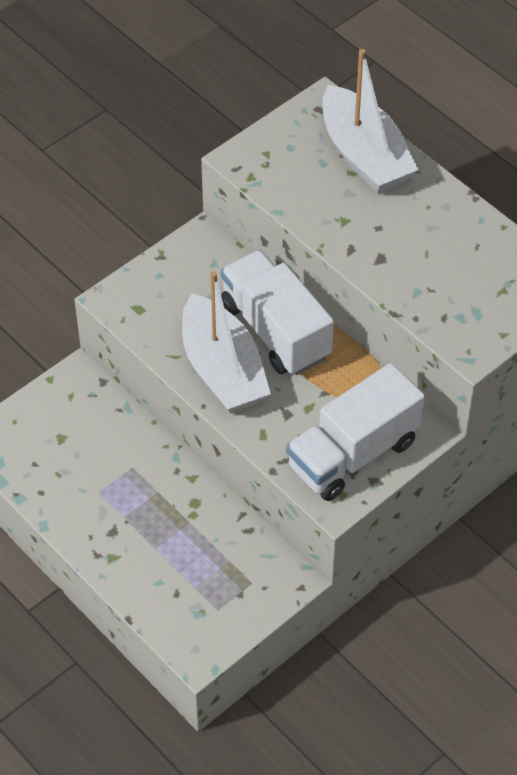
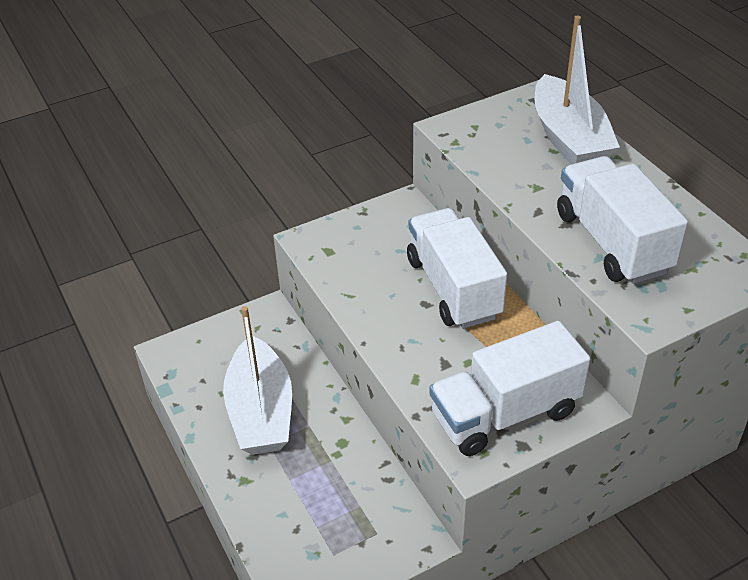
camera: 15 degrees right, 10 degrees down
(223, 370) = (392, 314): white boat -> white boat (261, 412)
(426, 274) = (612, 242): none -> white truck

